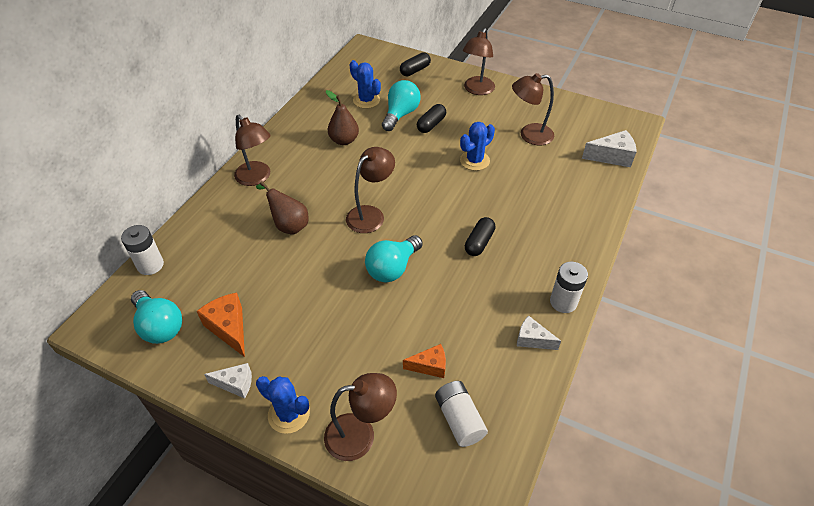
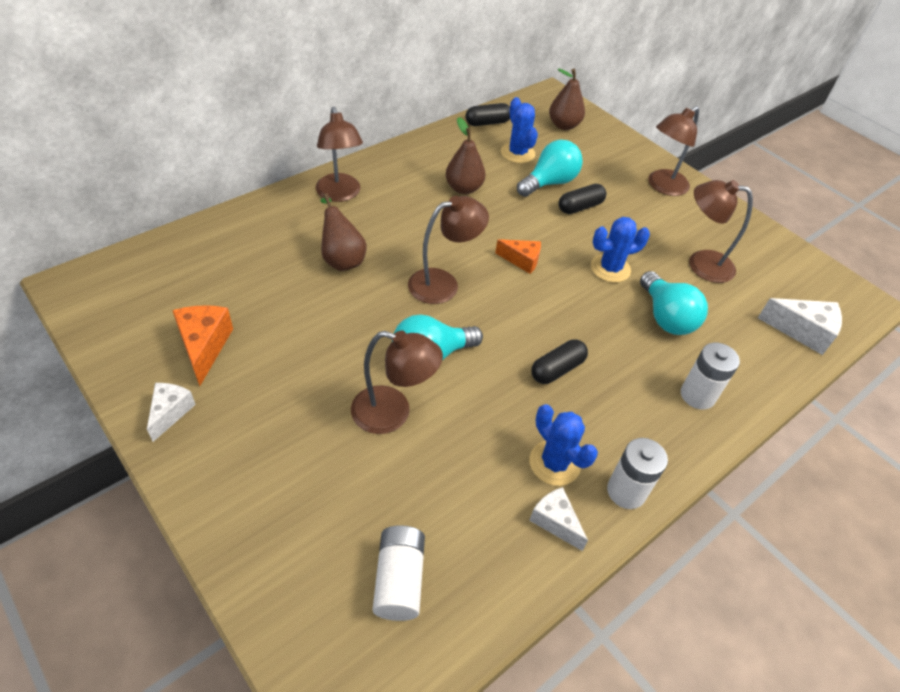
camera: 20 degrees right, 0 degrees up
(150, 265) = (169, 244): white battery -> white battery (697, 395)
(159, 326) = (135, 313): turquoise light bulb -> turquoise light bulb (666, 317)
(235, 384) = (170, 412): white cheese -> white cheese turned 105 degrees counterclockwise
(289, 414) = (204, 475): blue cactus -> blue cactus (554, 463)
(360, 435) = (268, 540): brown lamp -> brown lamp (393, 413)
(386, 68) = (563, 125): none -> brown pear
(415, 70) = (597, 139): black capsule -> black capsule (487, 123)
(430, 366) = (403, 495): orange cheese -> orange cheese (522, 260)

